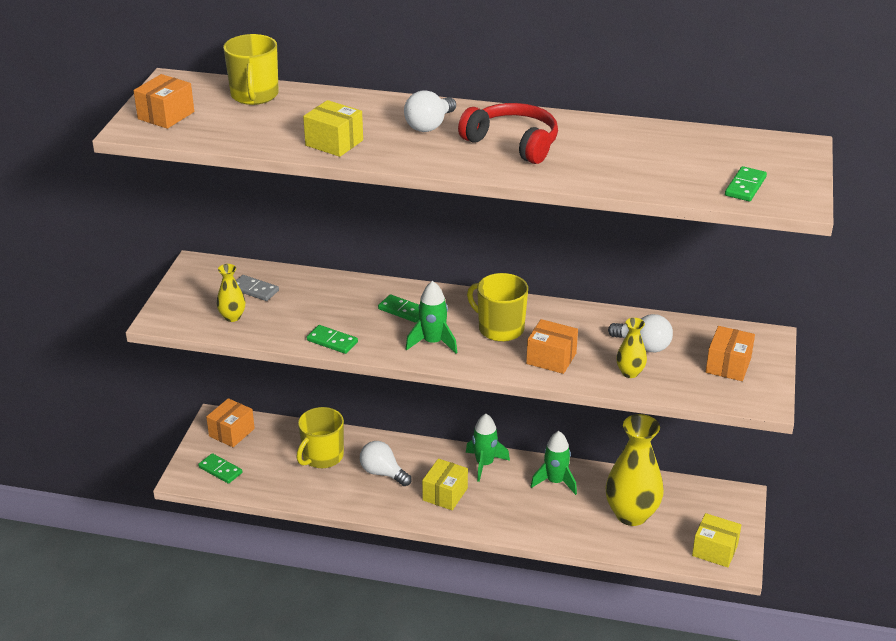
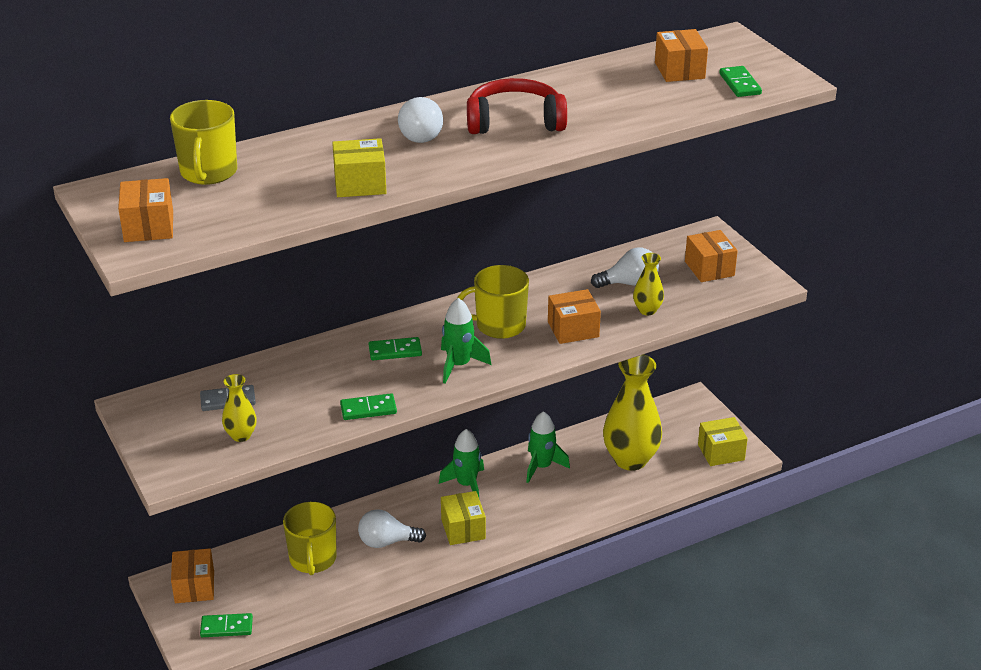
camera: 40 degrees left, 0 degrees up
(254, 95) = (208, 172): yellow mug -> yellow mug turned 45 degrees clockwise
(710, 156) = (679, 70): none -> orange box

